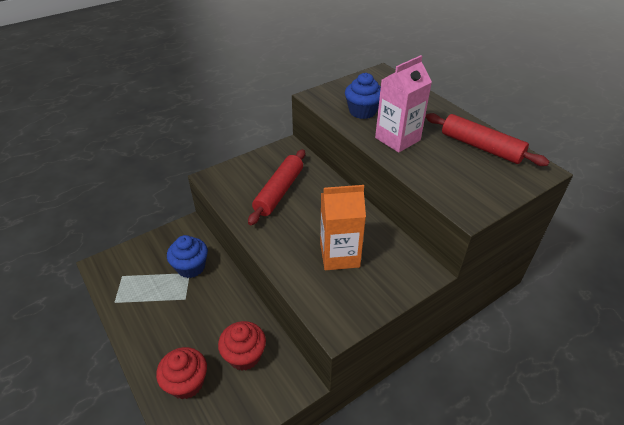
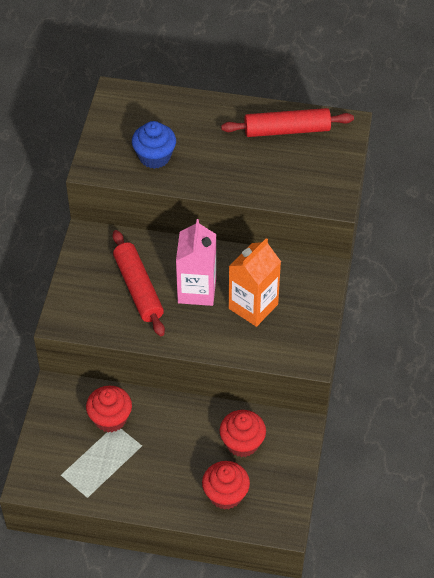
camera: 45 degrees left, 10 degrees up
(191, 267) = (110, 418): blue cupcake -> red cupcake
(397, 139) = (217, 168): pink carton -> pink carton (197, 290)

